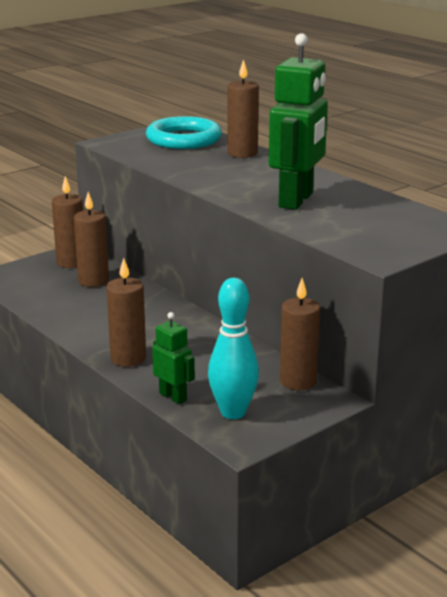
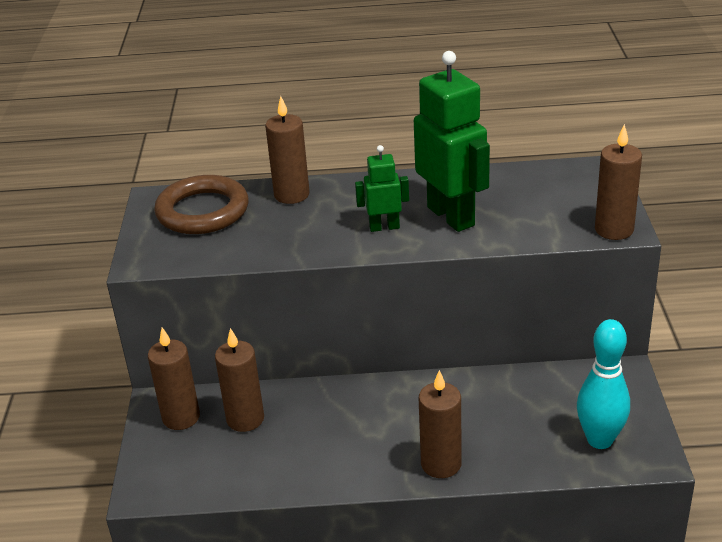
camera: 50 degrees left, 10 degrees up
(173, 397) = (541, 465): green robot -> green robot (384, 227)
(183, 139) = (202, 211): turquoise ring -> brown ring
(298, 381) = (578, 377): brown candle -> brown candle (614, 230)

